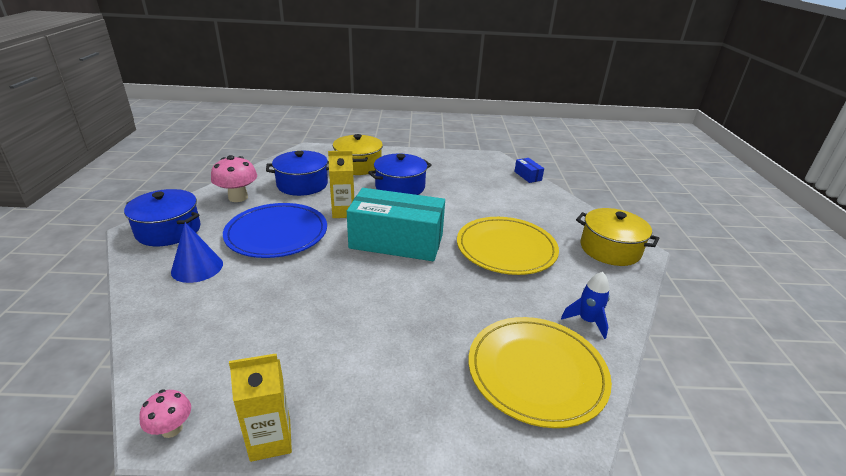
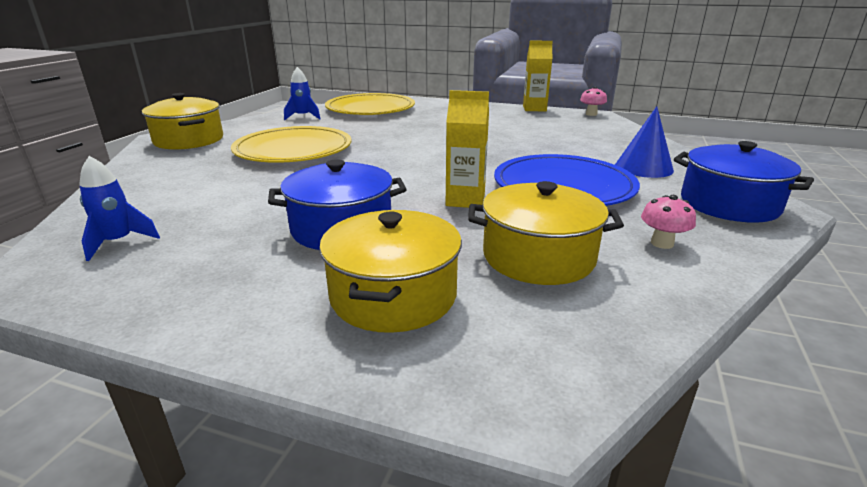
camera: 160 degrees left, 5 degrees down
(238, 197) = (662, 243): pink mushroom -> pink mushroom, size x0.58
(302, 184) = (538, 257): blue pot -> yellow pot
(396, 241) = (409, 165): turquoise box -> none
(487, 171) = (118, 242): none -> blue rocket
(527, 176) = (68, 222): blue box -> none

